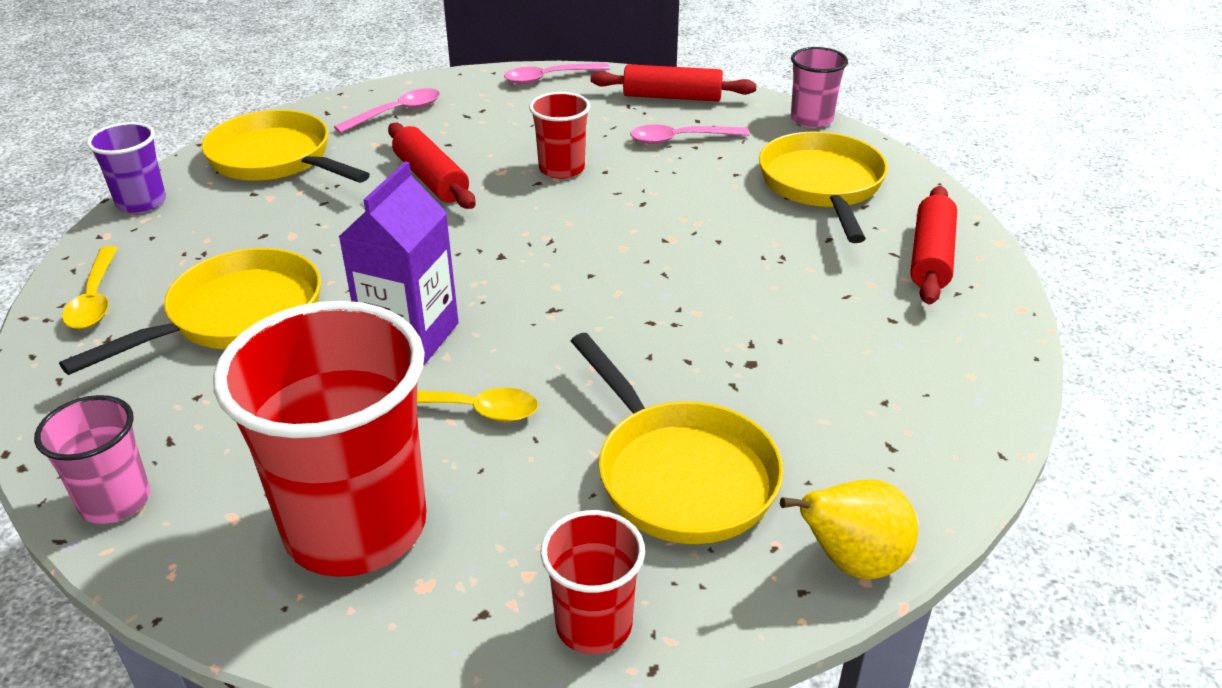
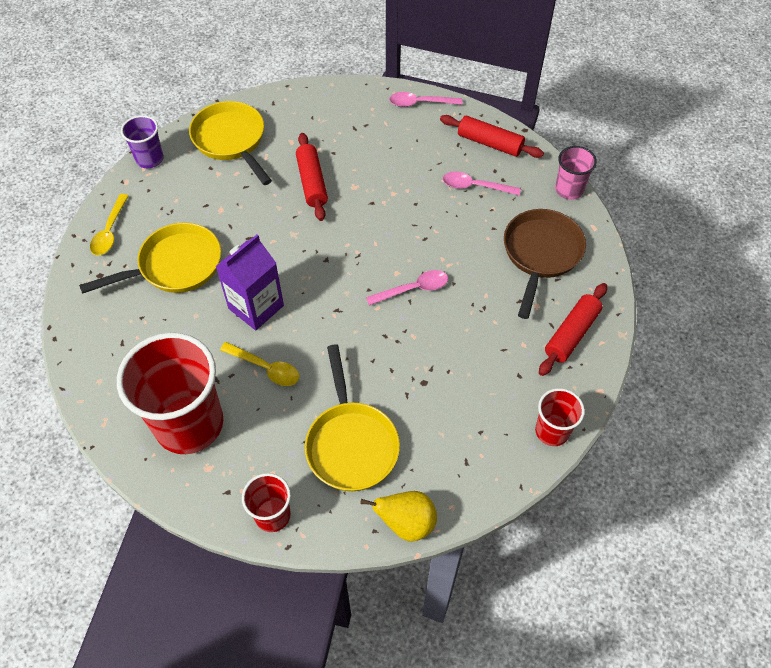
camera: 20 degrees right, 20 degrees up
(115, 501) = (90, 373): pink cup -> none
(397, 113) = (314, 114): pink spoon -> pink spoon (413, 289)
(561, 169) = (390, 194): red cup -> red cup (552, 431)
(822, 186) = (541, 254): yellow pan -> brown pan

